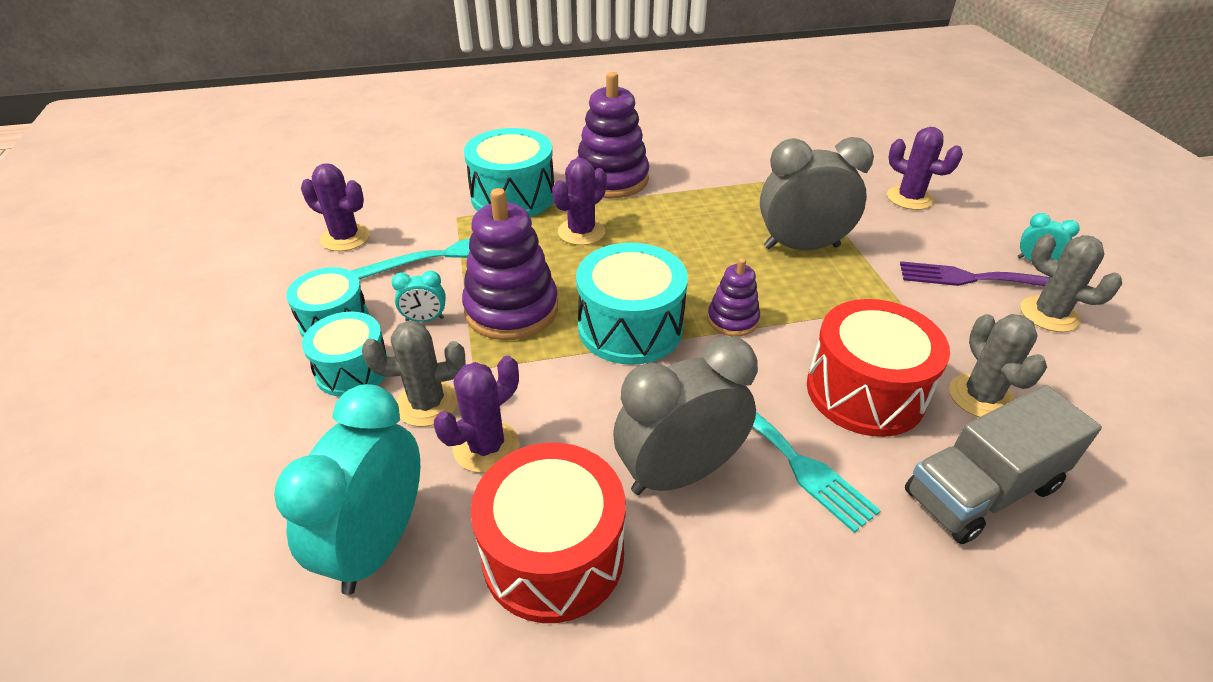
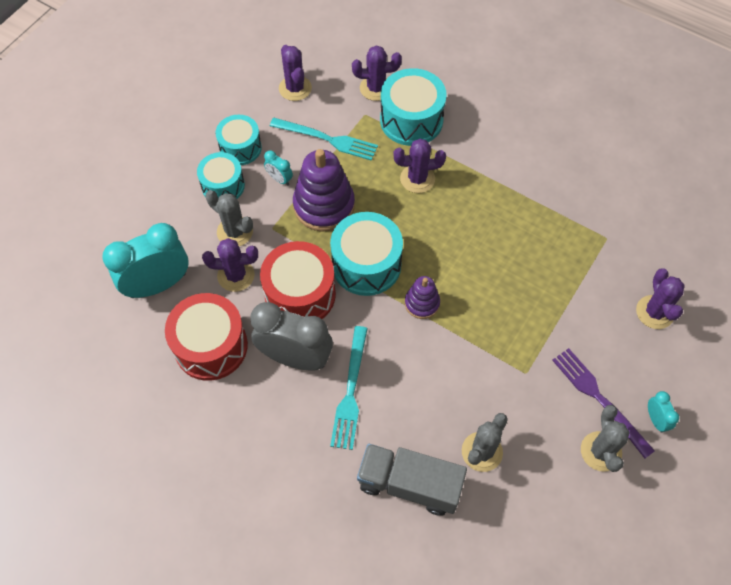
camera: 45 degrees right, 20 degrees up
(442, 193) = (376, 88): none -> purple cactus
(611, 179) = (484, 148): purple stacking toy -> none
(801, 247) = (527, 290): grey clock -> none
(865, 392) = (429, 397): red drum -> red drum (300, 294)

